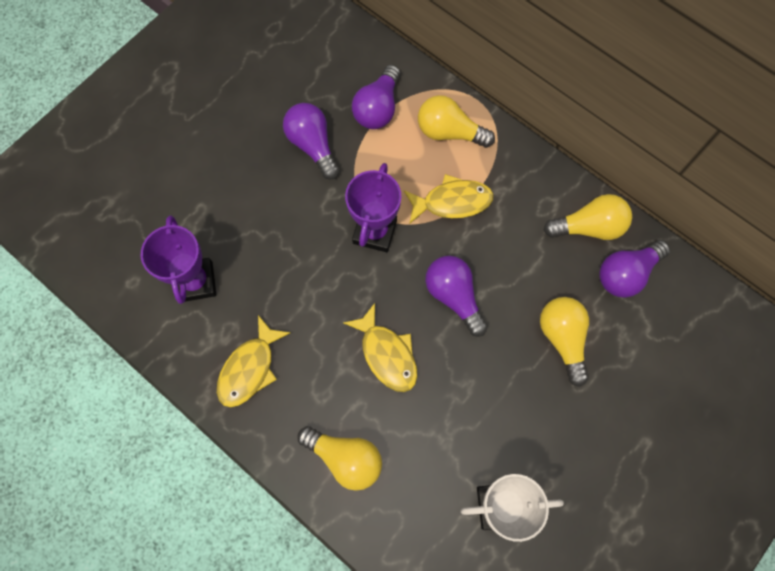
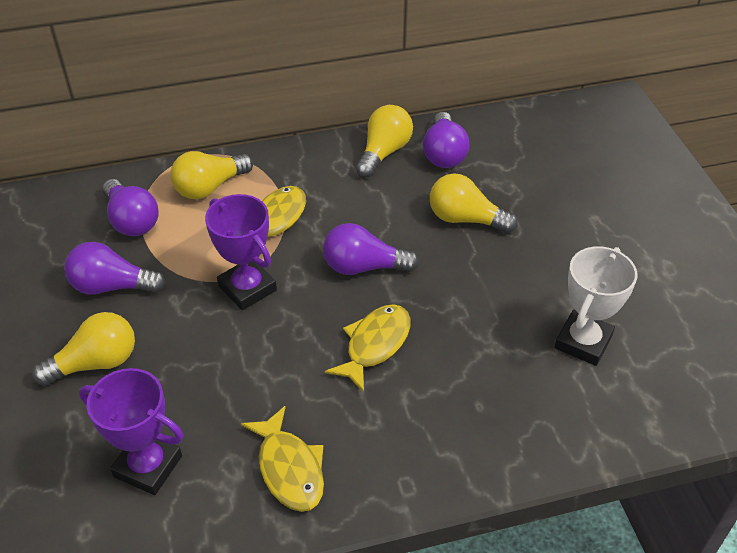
camera: 55 degrees left, 25 degrees down
(345, 458) = (451, 435): yellow light bulb -> yellow light bulb (96, 363)
(387, 354) = (375, 345): yellow fish -> yellow fish turned 60 degrees counterclockwise

